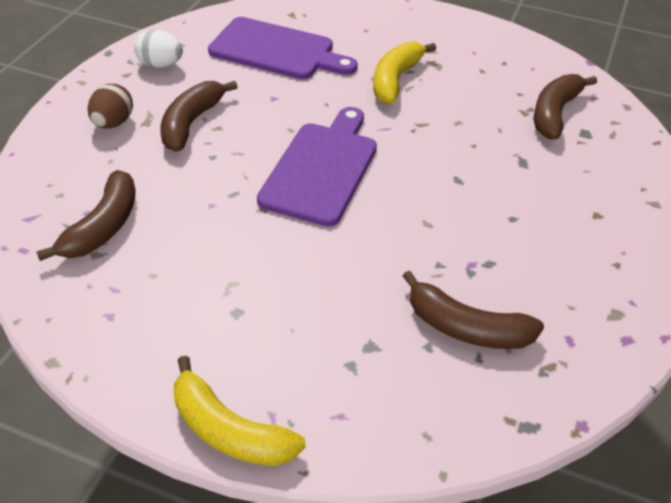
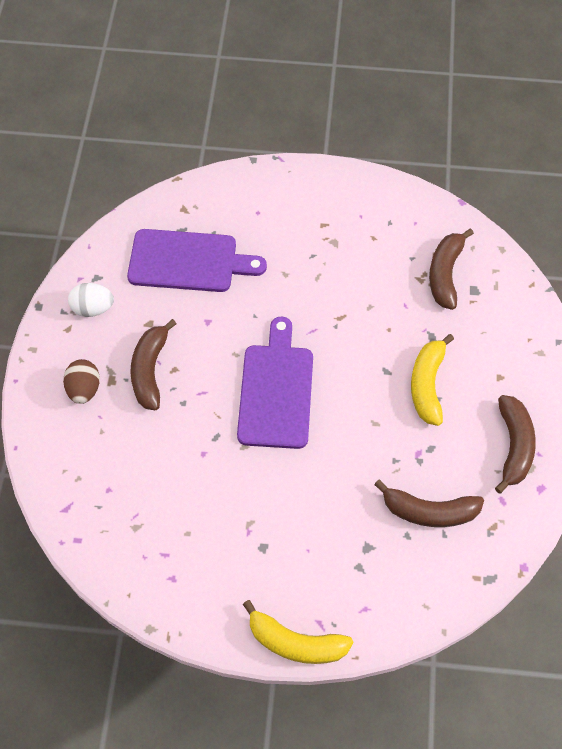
camera: 15 degrees left, 15 degrees up
(103, 227) = (128, 500): brown banana -> brown banana (514, 446)
(395, 80) = (303, 270): yellow banana -> yellow banana (427, 385)

